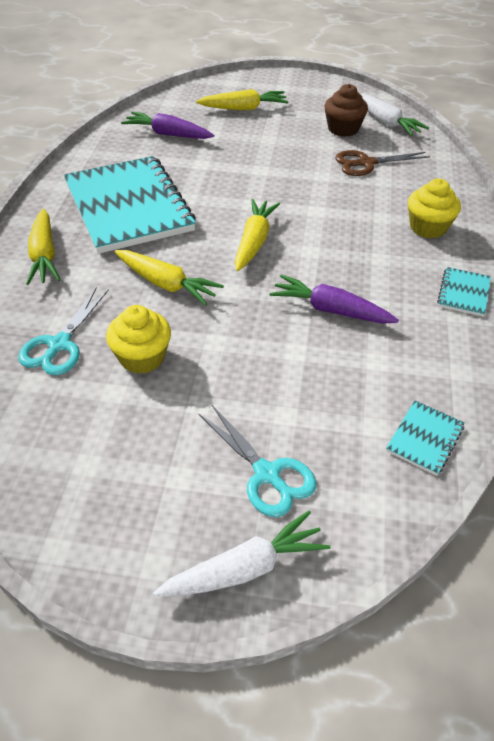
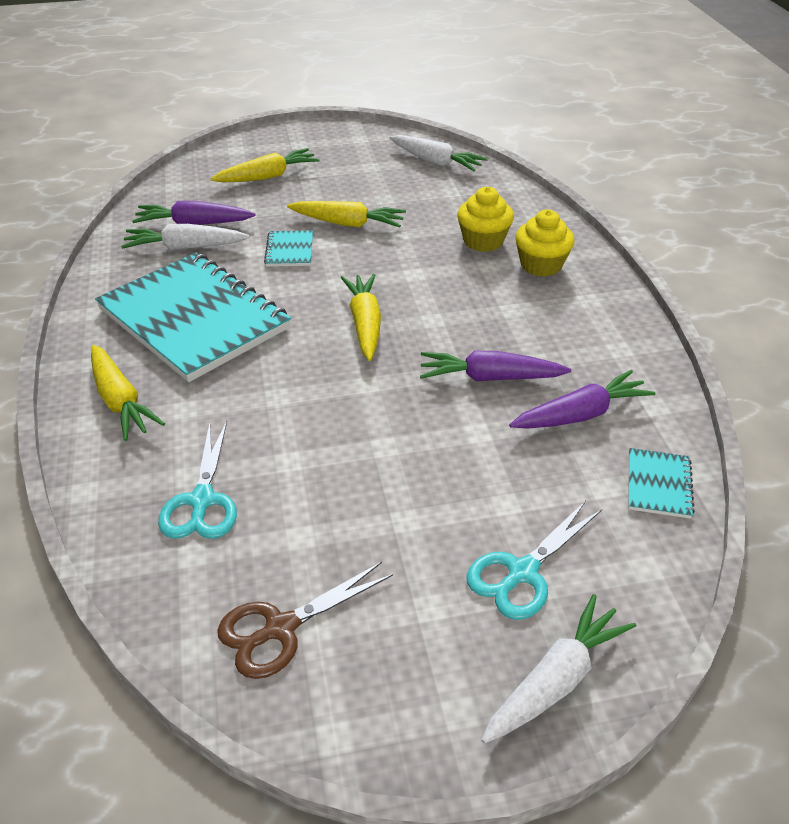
camera: 20 degrees left, 5 degrees down
(142, 357) = (310, 487): yellow cupcake -> yellow cupcake (483, 241)
(152, 151) = (185, 247): none -> white carrot
(166, 284) = (291, 396): yellow carrot -> yellow carrot (347, 223)
(267, 474) = (522, 572): turquoise scissors -> turquoise scissors turned 105 degrees clockwise
(343, 129) = (393, 178): brown cupcake -> none
(366, 163) = (439, 210): brown scissors -> brown scissors (280, 628)
(390, 360) = (580, 414): none -> purple carrot
(463, 293) = (613, 325): turquoise notebook -> turquoise notebook (289, 250)

